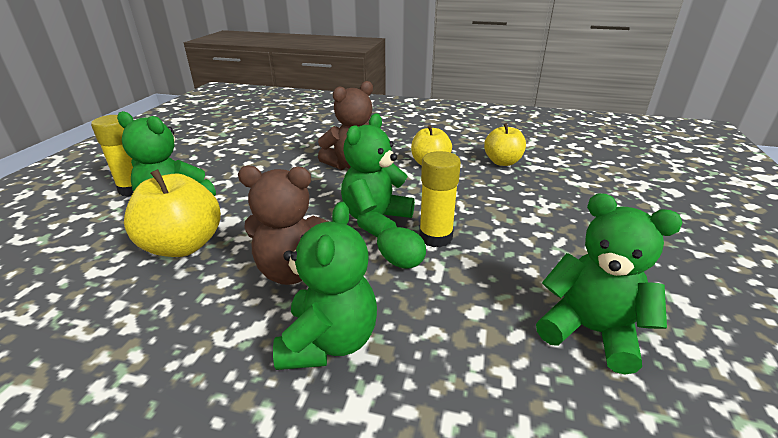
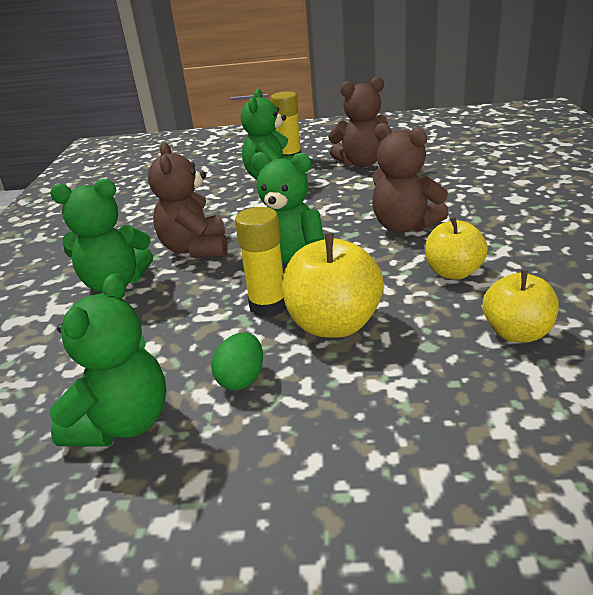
camera: 80 degrees right, 0 degrees up
(183, 245) = (218, 201): yellow apple -> yellow apple (334, 324)
(210, 159) = (361, 163): none -> brown teddy bear
(401, 262) = (218, 294): green egg -> green egg (241, 379)

